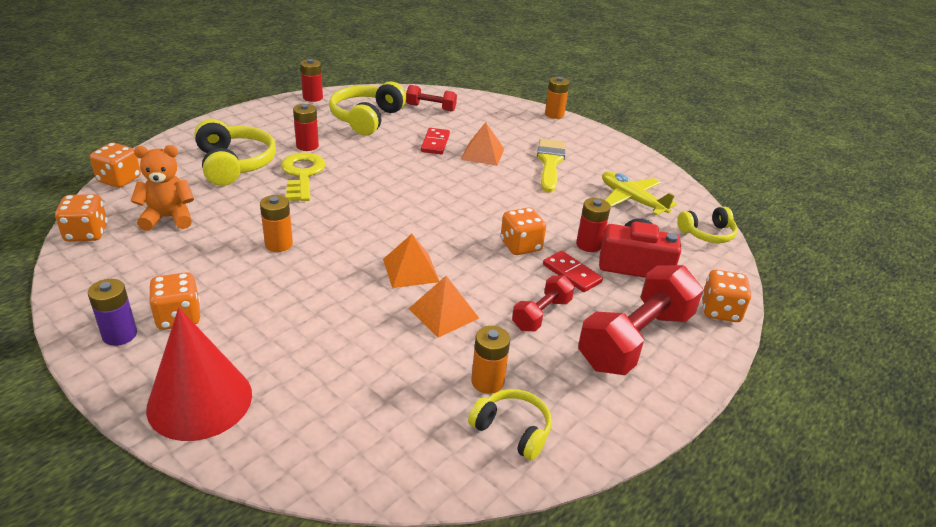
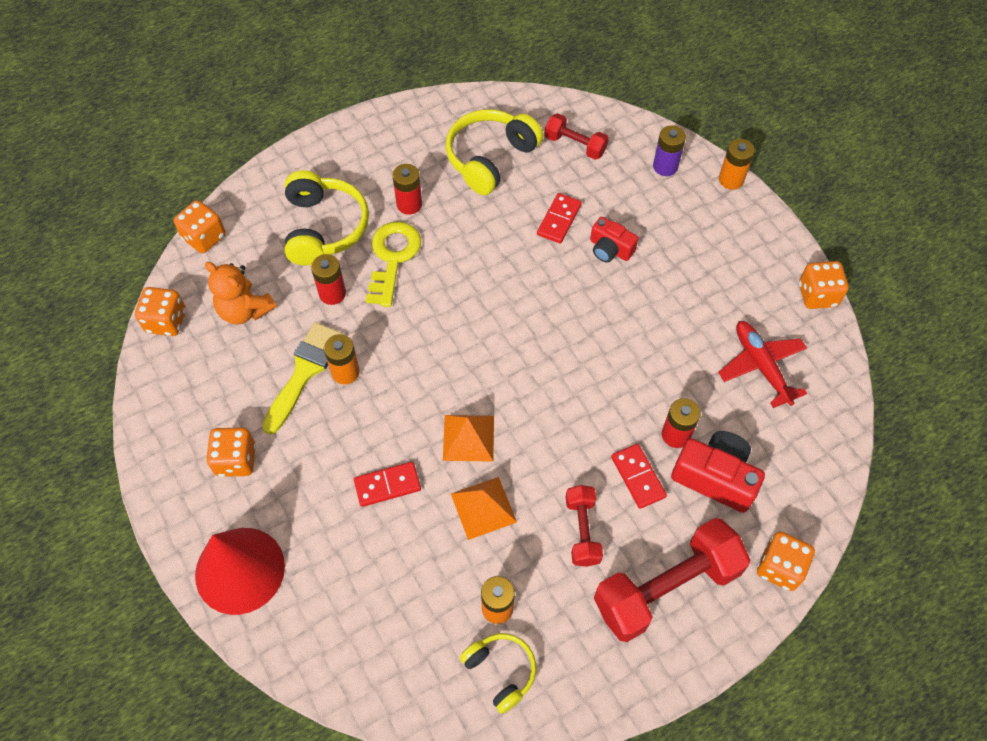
camera: 20 degrees right, 25 degrees up
(120, 335) = (183, 473): purple battery -> purple battery (665, 166)
(168, 218) = (245, 310): orange teddy bear -> orange teddy bear turned 150 degrees counterclockwise
(313, 97) = (436, 106): red battery -> red battery (332, 293)
(344, 312) = (387, 485): none -> red domino
(482, 153) = (610, 249): orange pyramid -> red camera
(520, 246) = (598, 422): orange dice -> orange dice (817, 295)
(541, 314) = (582, 531): red dumbbell -> red dumbbell turned 60 degrees counterclockwise
(550, 163) = (687, 279): yellow brush -> yellow brush (304, 372)
(632, 200) = (761, 366): yellow plane -> red plane
(707, 233) = (827, 442): yellow headphones -> none

